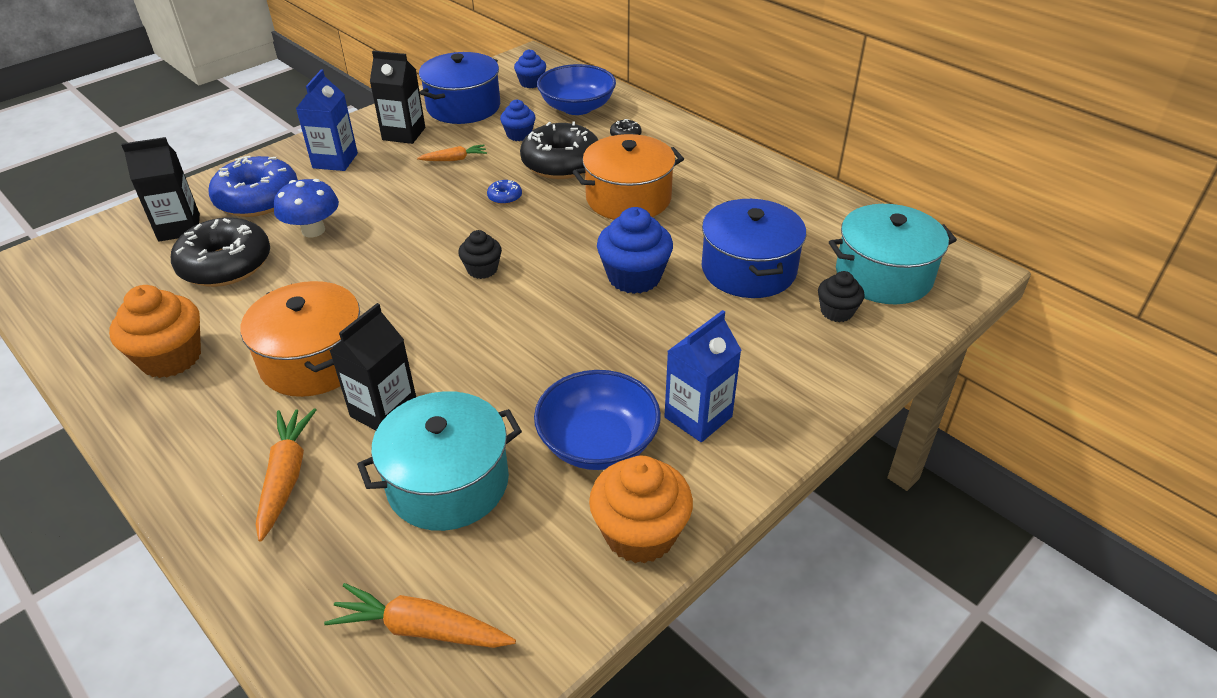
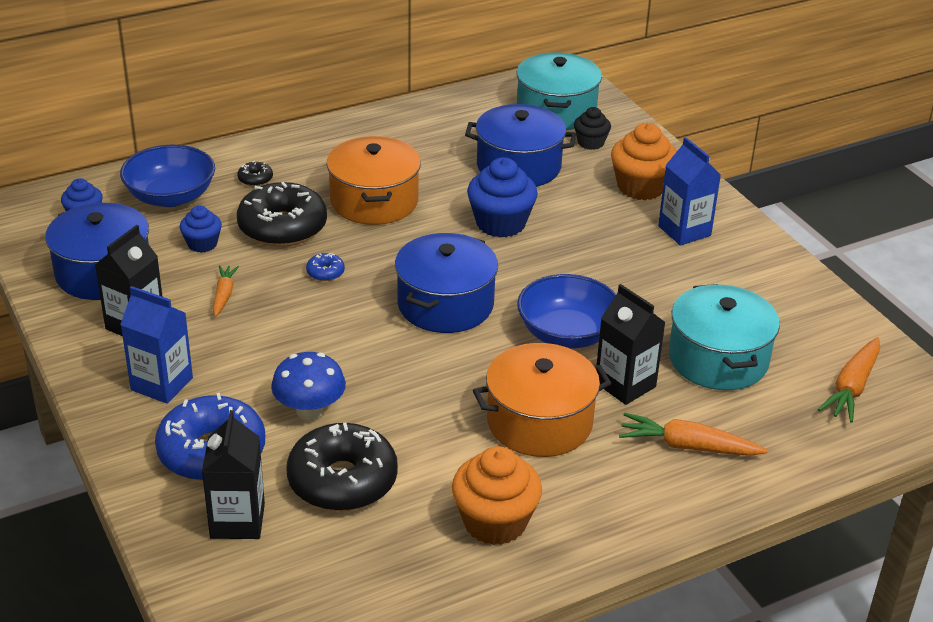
camera: 75 degrees left, 5 degrees down
(482, 269) = (445, 304): black cupcake -> blue pot
(598, 443) = (697, 281): blue bowl -> blue bowl (567, 333)
(640, 533) = (789, 280): orange cupcake -> orange cupcake (641, 187)

